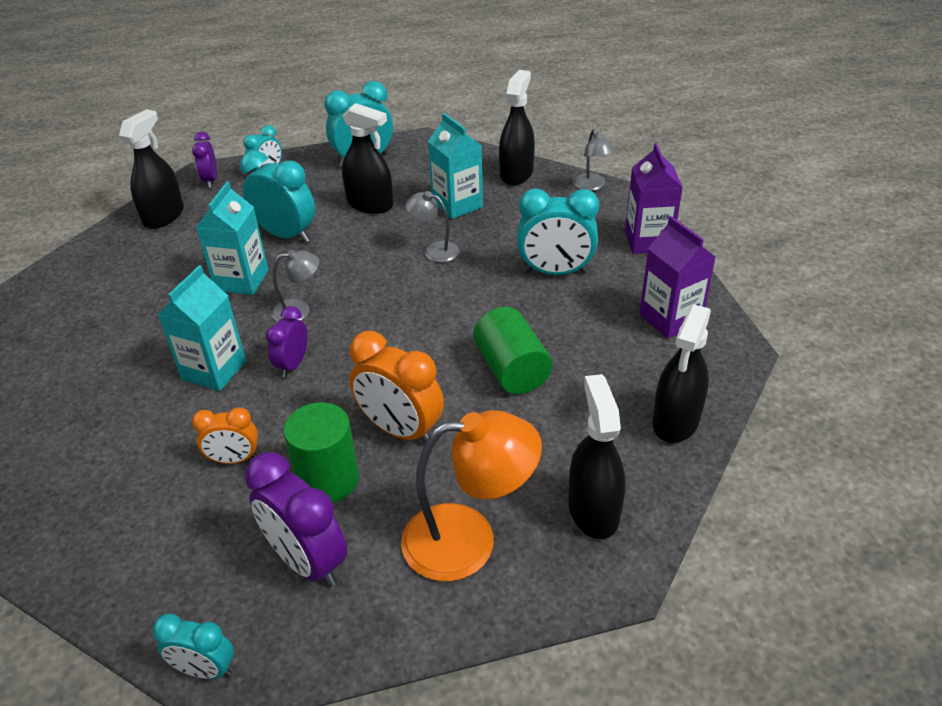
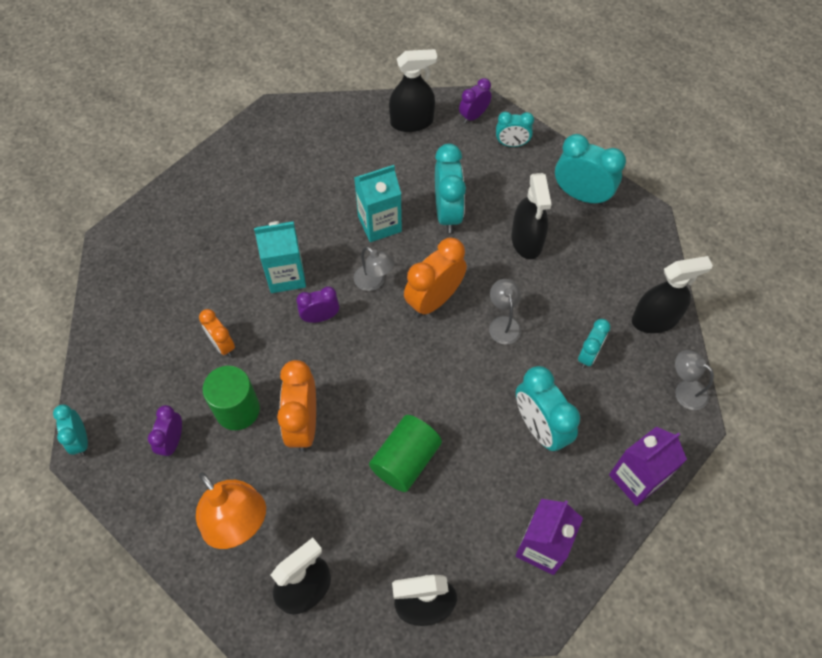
camera: 55 degrees right, 20 degrees up
(307, 561) = (172, 441): purple clock -> purple clock, size x0.59
(364, 280) = (434, 300): none -> orange clock
(457, 205) = (574, 302): turquoise carton -> none
(514, 218) = (588, 355): none -> turquoise clock
(592, 186) = (685, 390): grey lamp -> grey lamp turned 90 degrees clockwise

